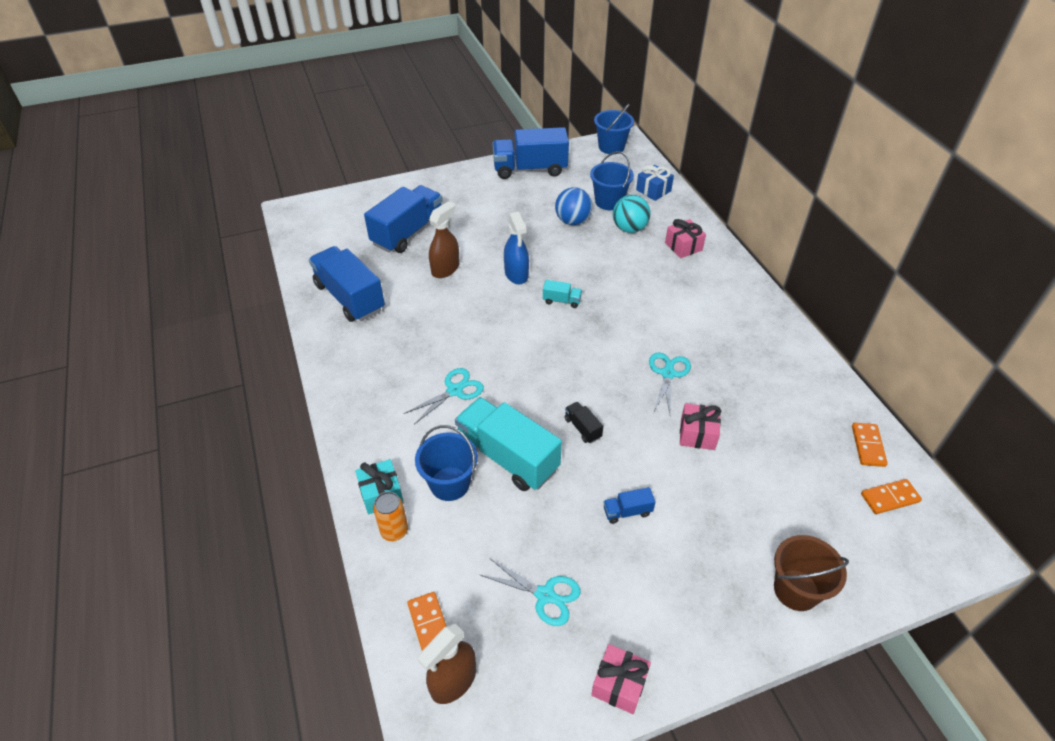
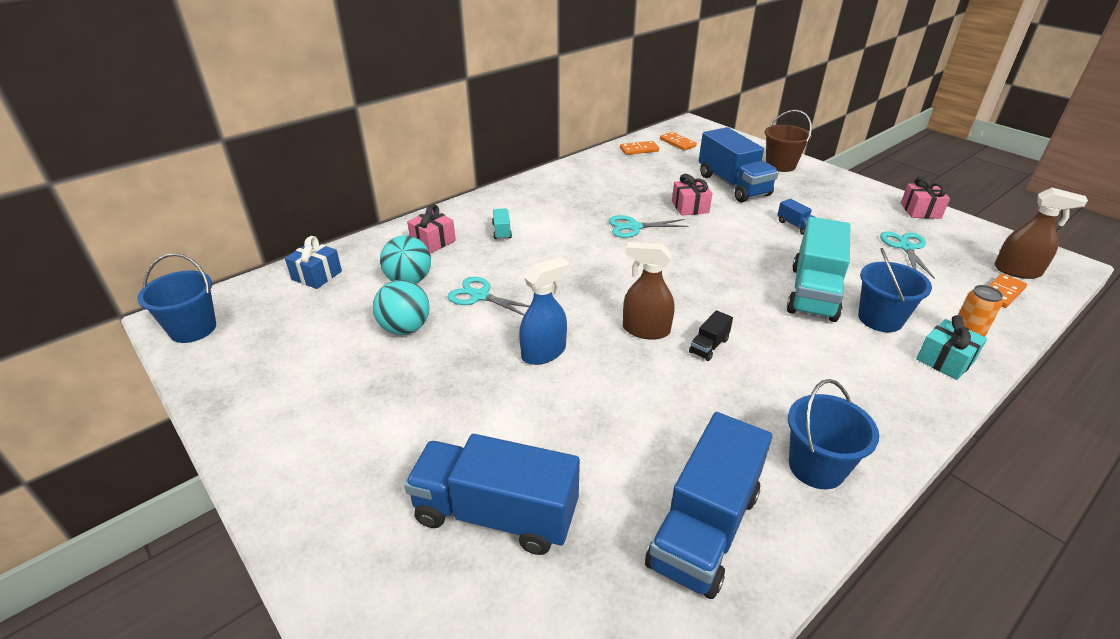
camera: 110 degrees left, 10 degrees down
(445, 269) = (568, 428): brown spray bottle -> brown spray bottle (645, 330)
(455, 390) = (772, 349): turquoise scissors -> turquoise scissors (480, 296)
(530, 169) = (262, 404): blue truck -> blue truck (733, 185)
(561, 301) = (573, 305): turquoise truck -> turquoise truck (502, 231)
(572, 221) = (405, 328): blue ball -> turquoise ball
(582, 428) = (738, 259): black truck -> black truck (709, 346)
(609, 201) = (350, 306): blue bucket -> blue bucket (816, 467)

